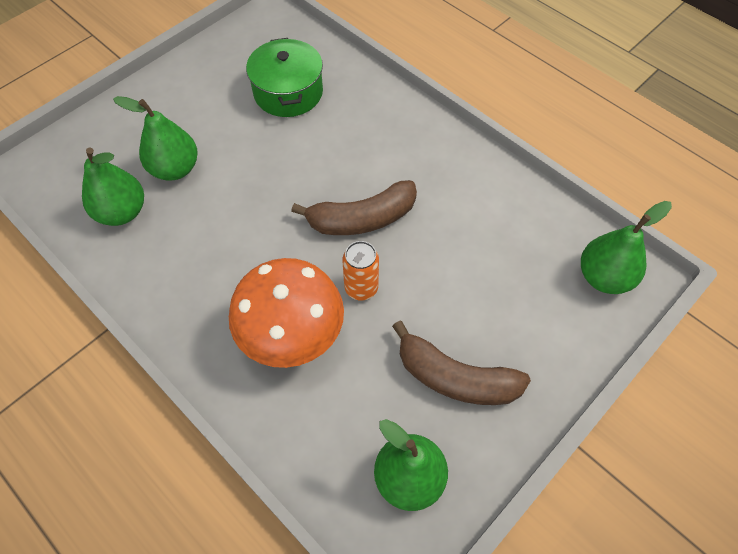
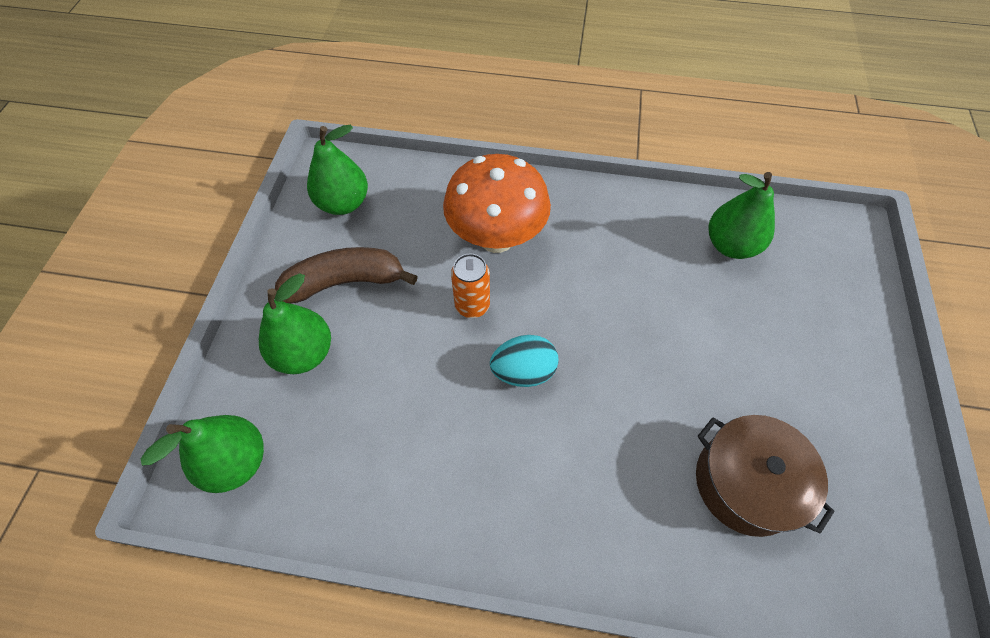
camera: 145 degrees right, 0 degrees up
(175, 169) = (741, 309): green pear -> green pear (304, 353)
(288, 92) = (746, 483): green pot -> brown pot
(362, 219) = (523, 371): brown banana -> turquoise egg

